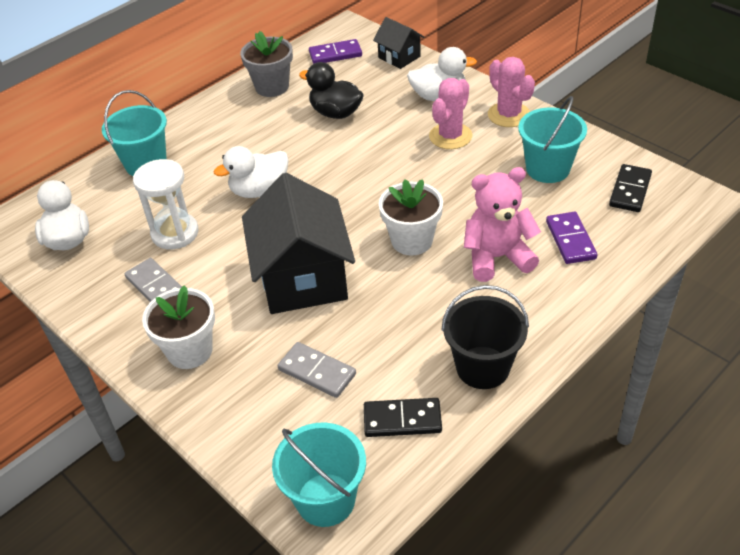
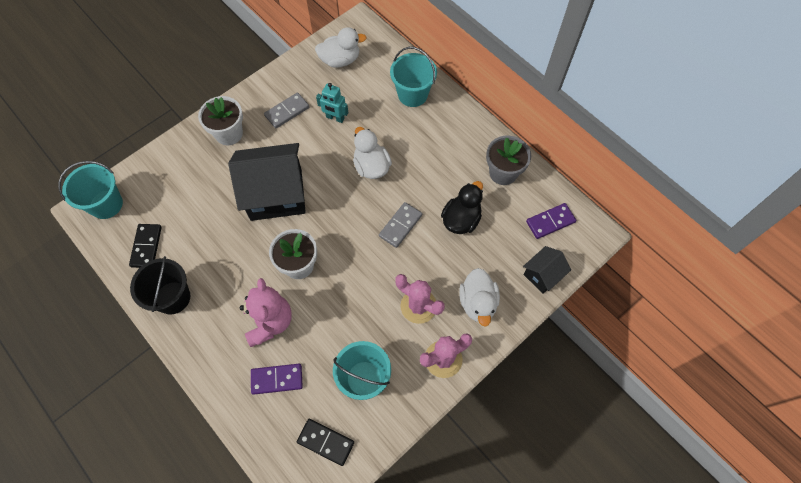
camera: 90 degrees right, 20 degrees up
(175, 233) = (335, 118): white hourglass -> turquoise robot
(317, 372) = (195, 201): grey domino -> grey domino (400, 226)
(335, 54) = (550, 222): purple domino -> purple domino turned 75 degrees clockwise

